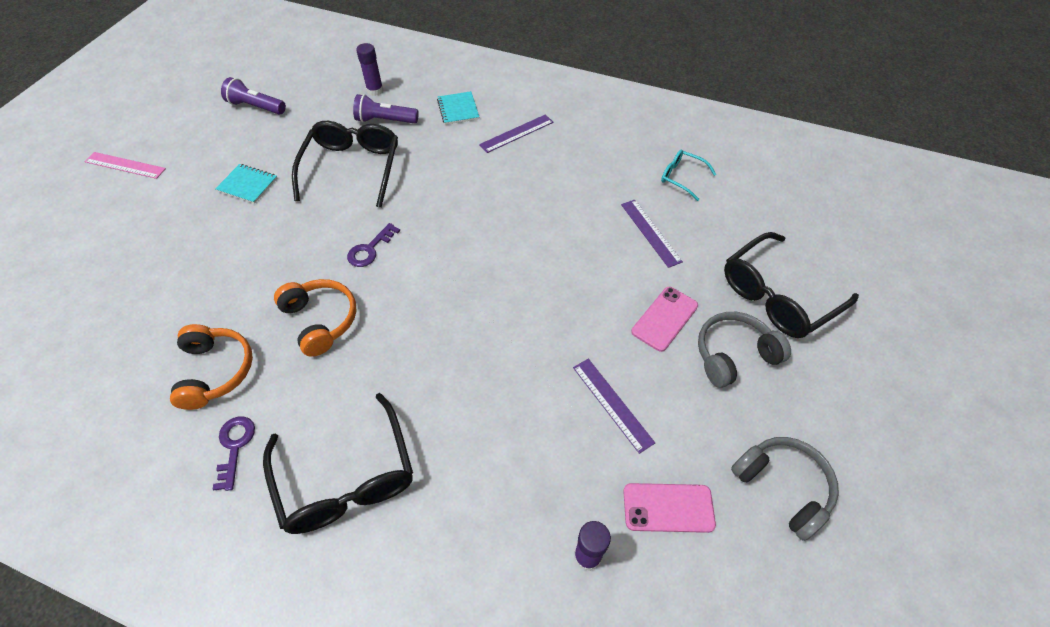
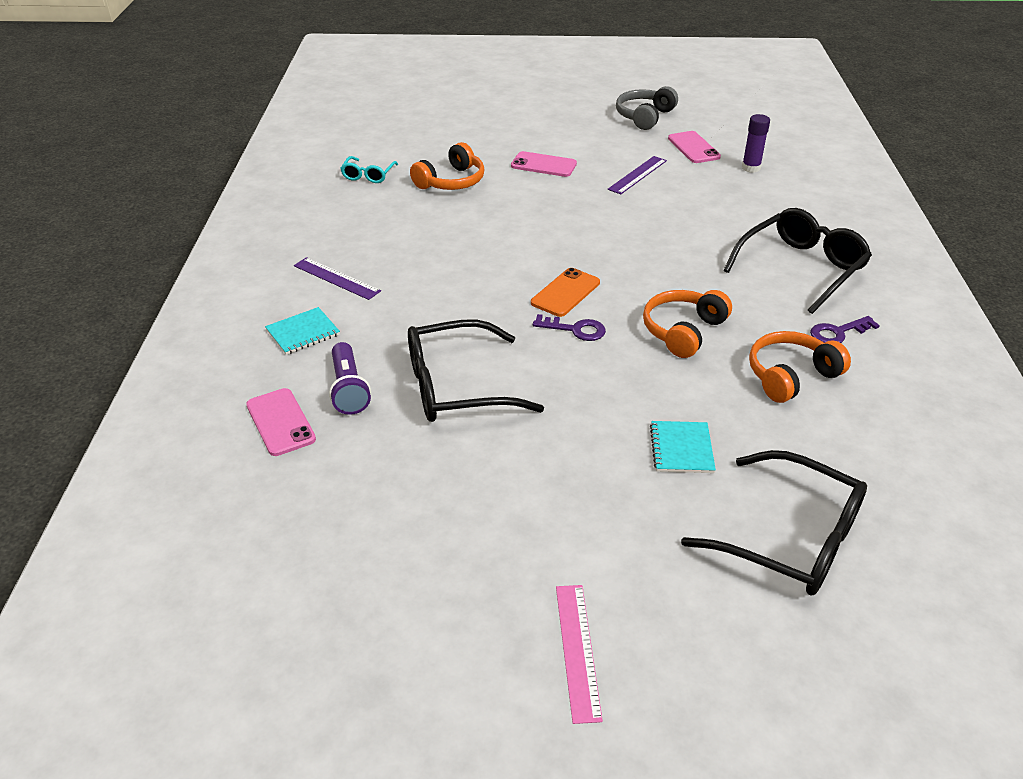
camera: 110 degrees left, 15 degrees down
(247, 185) = (537, 472): turquoise notebook -> turquoise notebook (681, 449)
(256, 107) = (363, 546): purple flashlight -> none
(375, 90) = (280, 422): purple glue stick -> pink phone
(421, 259) = (565, 293): none -> orange phone
(650, 232) = (451, 181): purple ruler -> orange headphones
(734, 355) = (557, 137): grey headphones -> none
(777, 296) = (488, 126): black glasses -> black glasses (791, 539)

